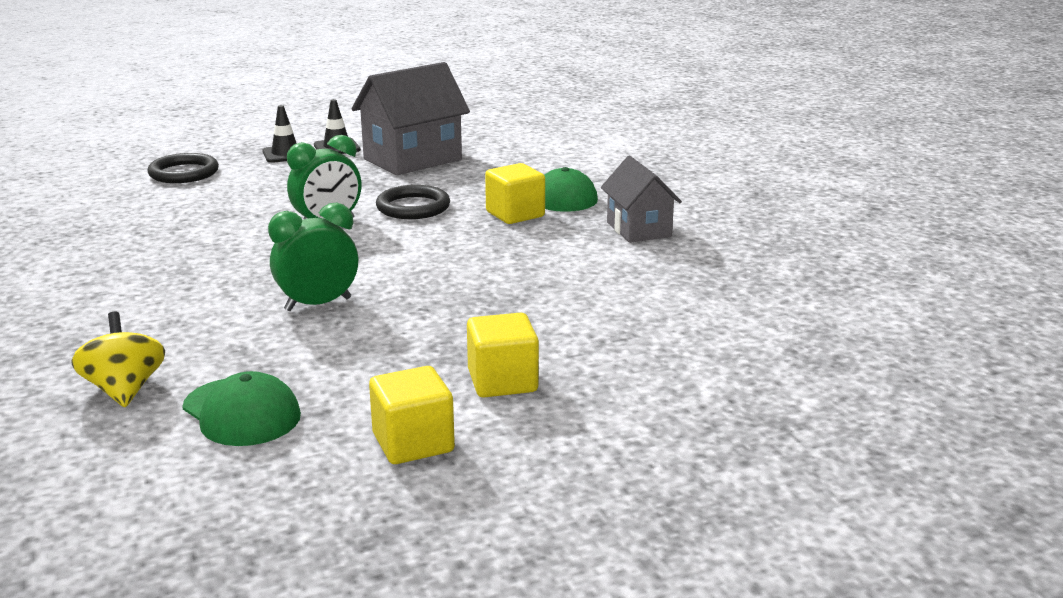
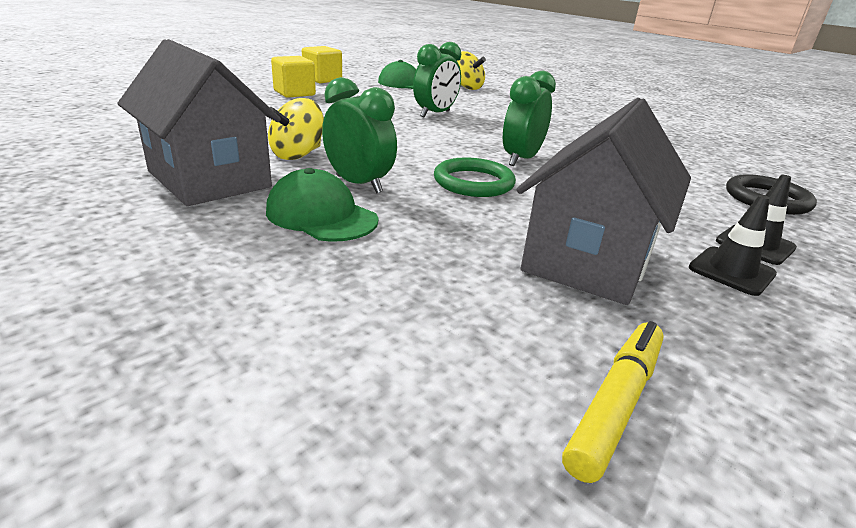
camera: 155 degrees right, 5 degrees up
(413, 207) = (473, 182): black ring -> green ring
(483, 128) = (615, 403): none -> yellow marker
(515, 214) = (358, 184): yellow cube -> green clock
(553, 248) = (297, 155): none -> yellow spinning top
(638, 229) = (209, 179): grey house -> grey house, size x1.59

